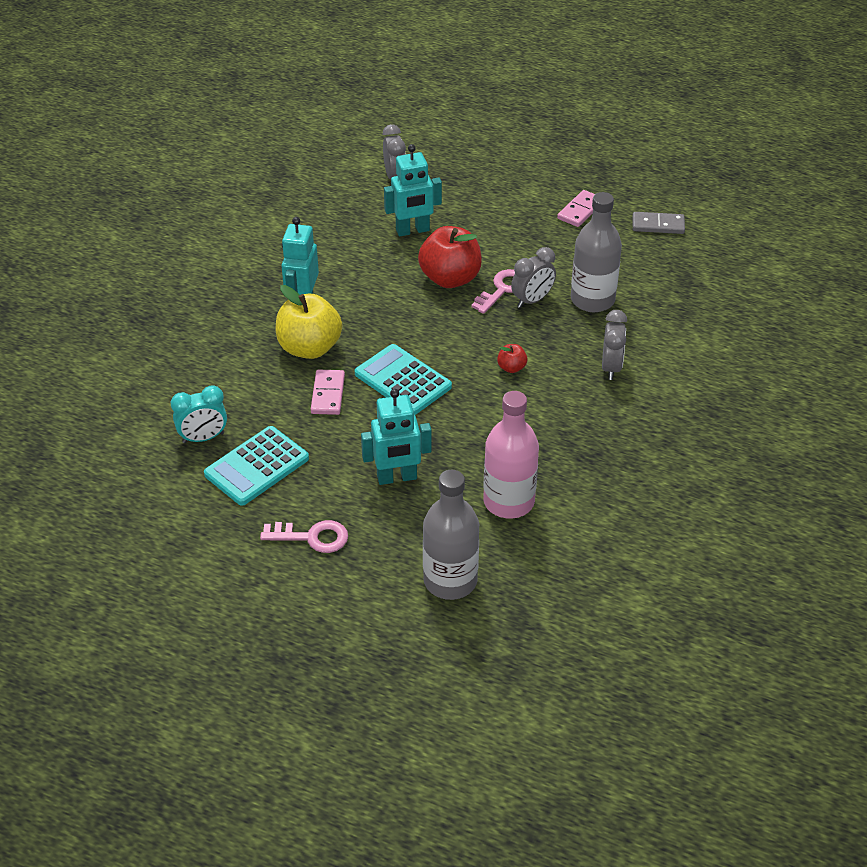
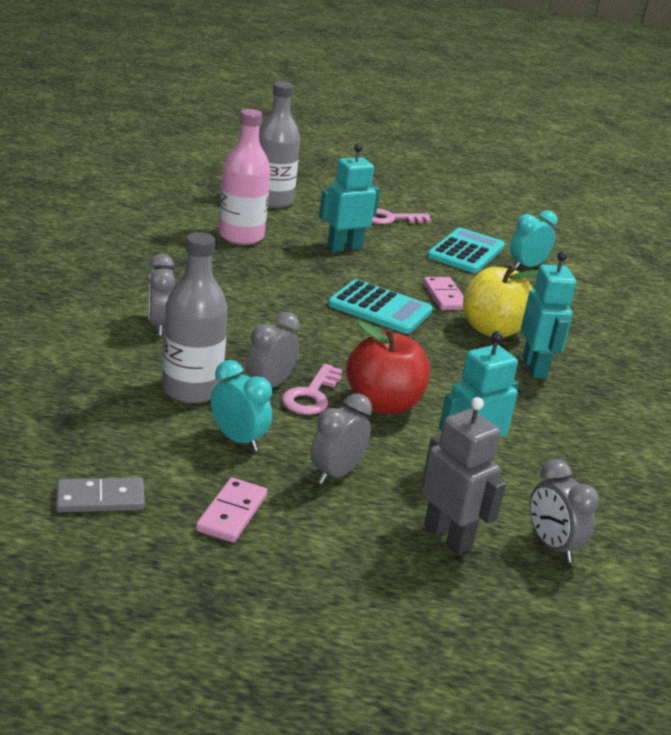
camera: 160 degrees right, 15 degrees down
(455, 187) = (448, 536): none -> grey robot
(507, 229) = (336, 473): none -> grey clock
(511, 368) = (271, 321): red apple -> none
(566, 257) = (238, 440): none -> turquoise clock

